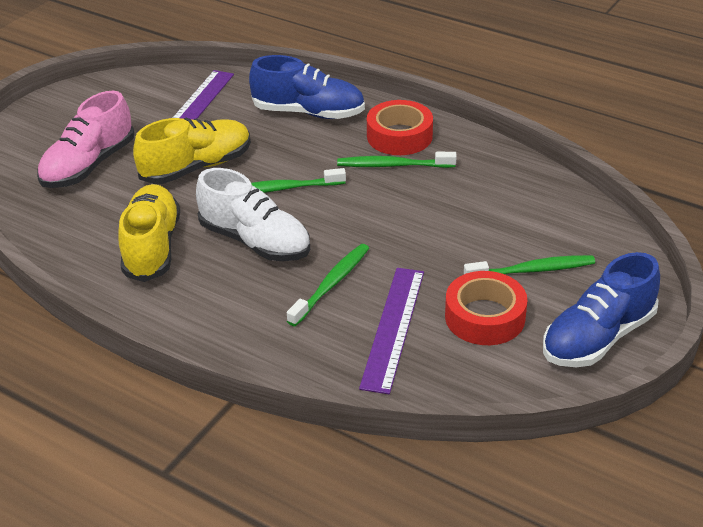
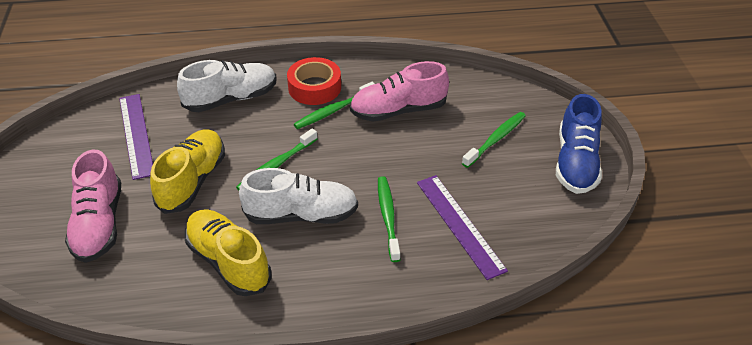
camera: 40 degrees left, 5 degrees up
(308, 112) = (231, 99): blue shoe -> white shoe
(459, 195) = (398, 110): none -> pink shoe
(485, 317) = (503, 185): red tape -> none

